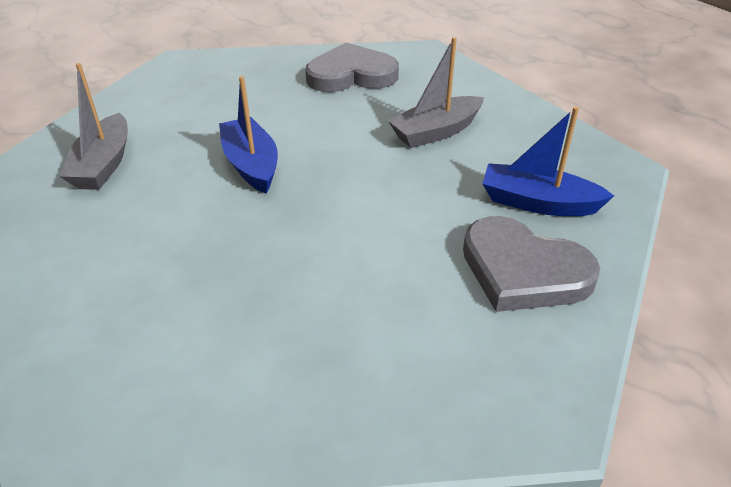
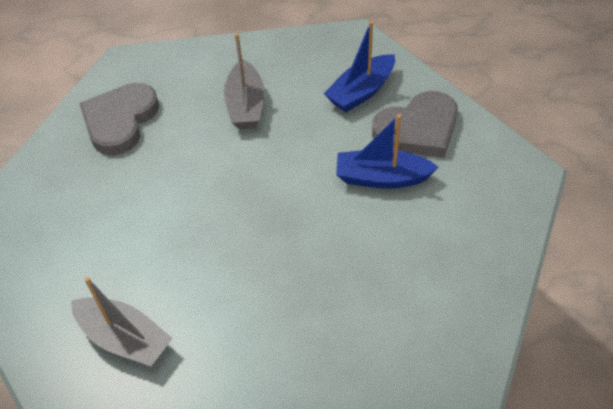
camera: 60 degrees left, 10 degrees up
(251, 165) = (205, 231): blue boat -> blue boat (381, 178)

